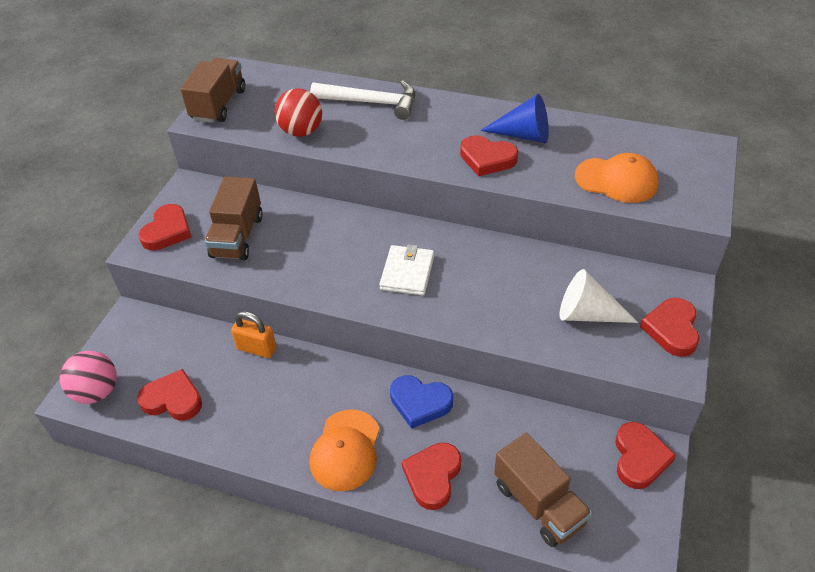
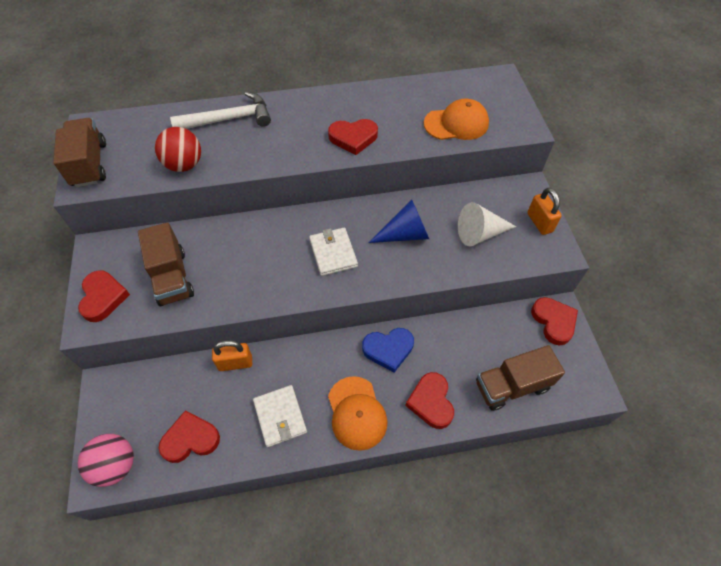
camera: 30 degrees left, 10 degrees up
(267, 418) = (280, 416): none -> white wallet
(523, 135) = (368, 109): blue cone -> blue cone (405, 234)
(539, 504) = (512, 386): brown truck -> brown truck turned 135 degrees clockwise
(672, 329) = (539, 222): red heart -> orange padlock

